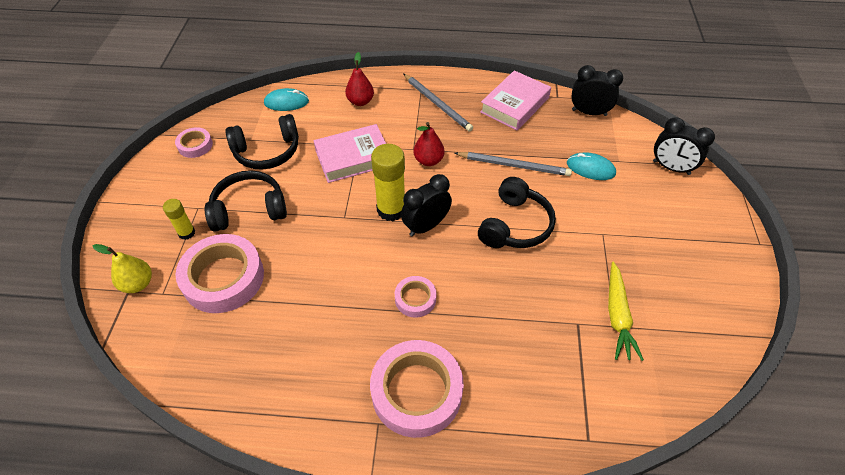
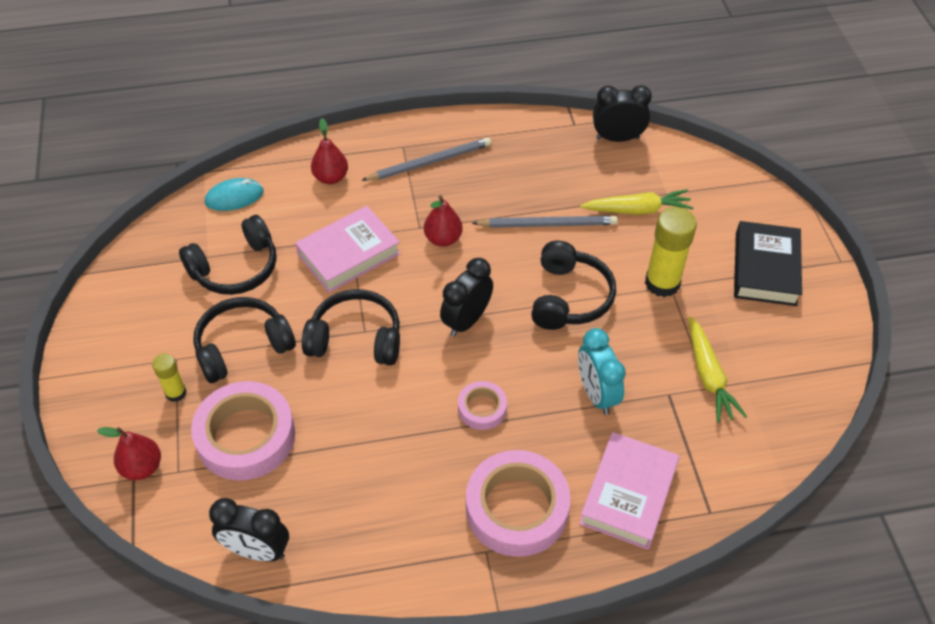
camera: 15 degrees left, 0 degrees up
(138, 284) = (142, 467): yellow pear -> red pear
(195, 145) = (137, 279): pink tape -> none
(335, 221) = (356, 339): none -> black headphones
(391, 210) = (418, 310): yellow glue stick -> yellow glue stick (662, 283)
(437, 104) = (430, 162): grey pencil -> grey pencil turned 60 degrees counterclockwise
(515, 105) = (526, 145): pink book -> pink book (628, 494)
(515, 309) = (596, 394): none -> turquoise clock
(590, 168) = (637, 210): turquoise mouse -> yellow carrot
(671, 168) = (727, 190): black clock -> black clock (257, 550)
(689, 236) = (765, 269): none -> black book

